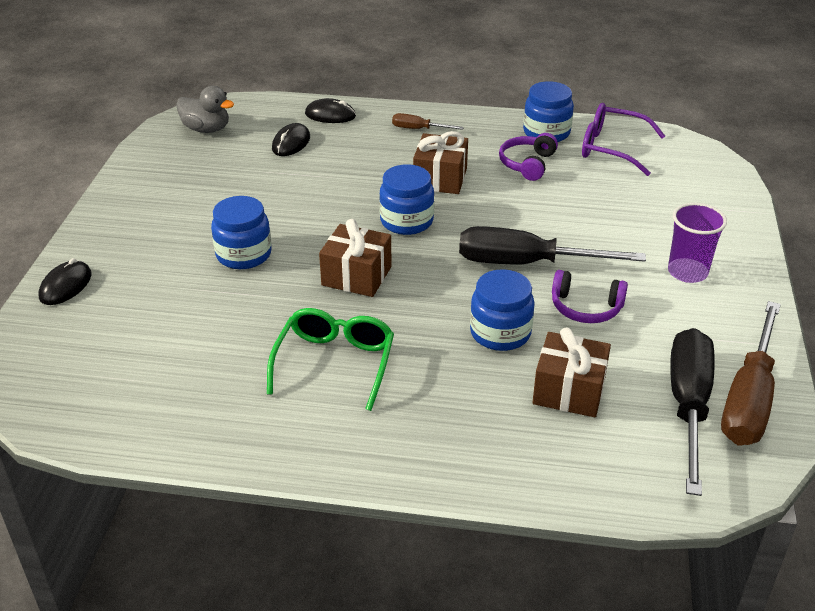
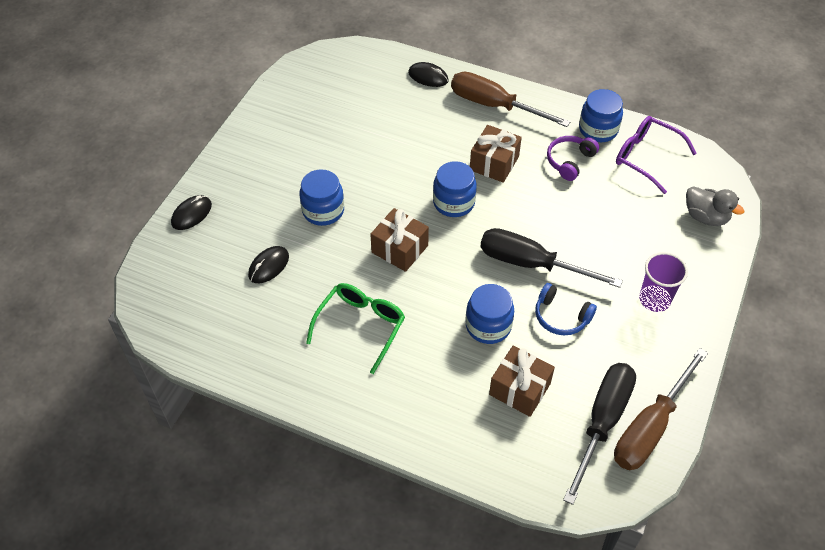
camera: 15 degrees right, 15 degrees up
(206, 129) = (327, 74): grey duck -> grey duck (705, 217)
(291, 143) = (388, 102): black mouse -> black mouse (269, 266)
(418, 129) = (494, 105): brown screwdriver -> brown screwdriver, size x2.11
(586, 307) = (561, 316): purple headphones -> blue headphones

